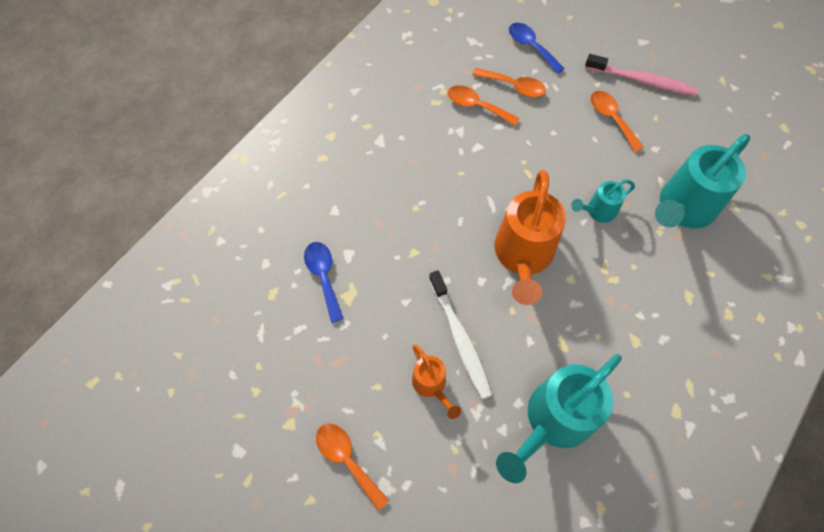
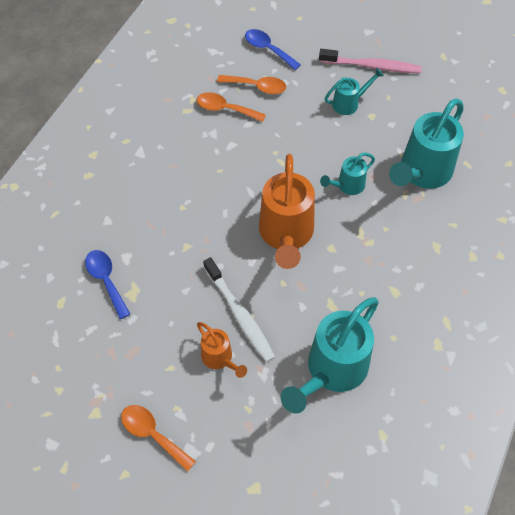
camera: 10 degrees left, 5 degrees down
(611, 118) = (349, 103): orange spoon -> turquoise watering can

